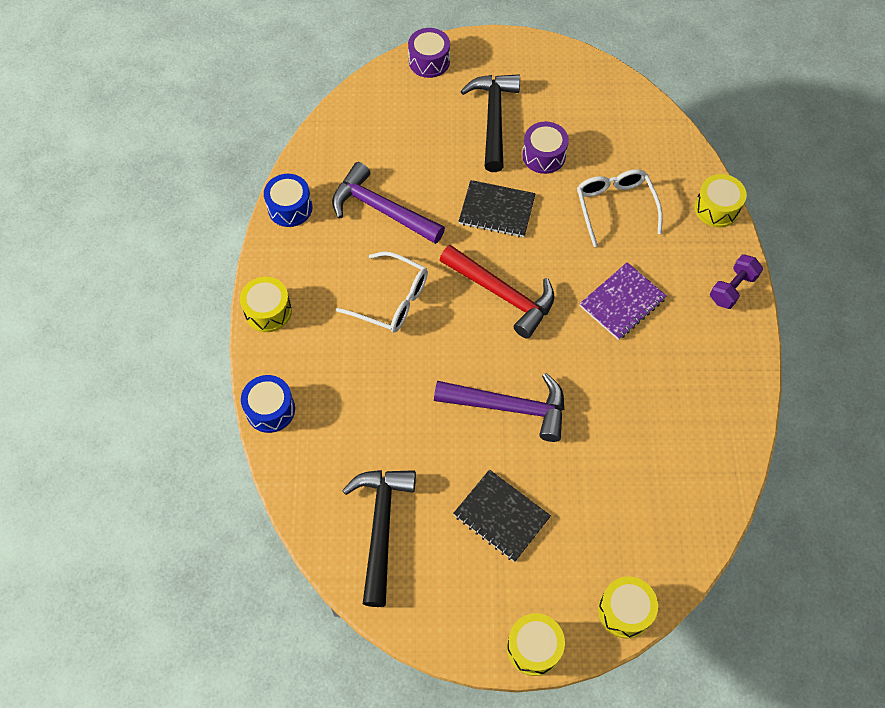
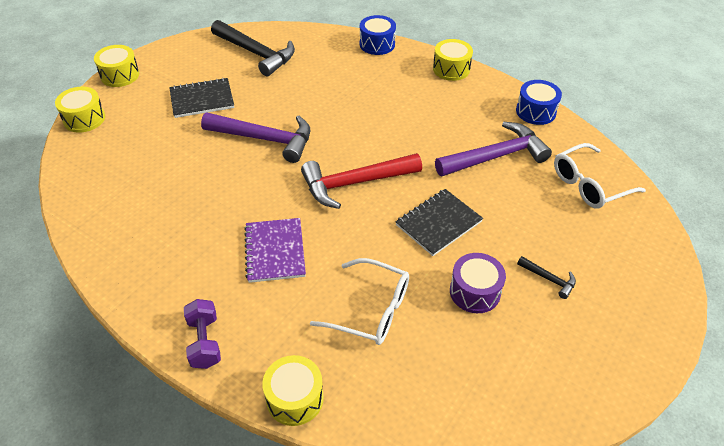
camera: 125 degrees right, 15 degrees down
(392, 300) = (406, 125): white glasses -> white glasses (589, 184)
(429, 61) = (660, 270): purple drum -> none
(493, 119) = (549, 279): black hammer -> black hammer, size x0.45
(509, 407) = (264, 139): purple hammer -> purple hammer turned 120 degrees counterclockwise

